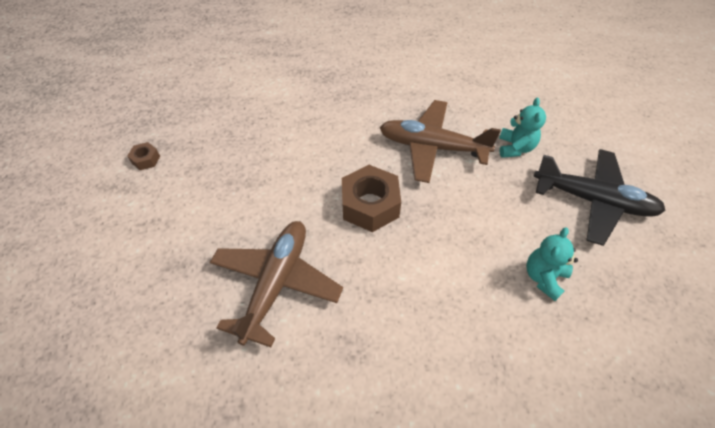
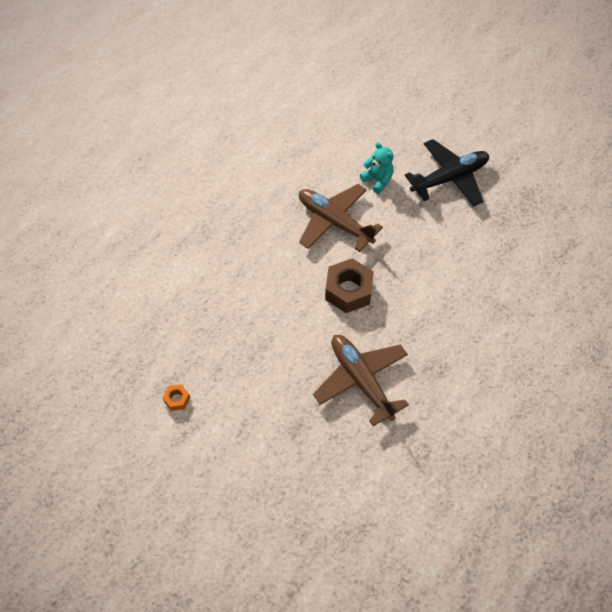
camera: 50 degrees left, 5 degrees up
(146, 159) = (177, 399): brown nut -> orange nut
(432, 147) = (334, 222): brown plane -> brown plane turned 75 degrees clockwise
(544, 277) = (474, 245): turquoise teddy bear -> none

